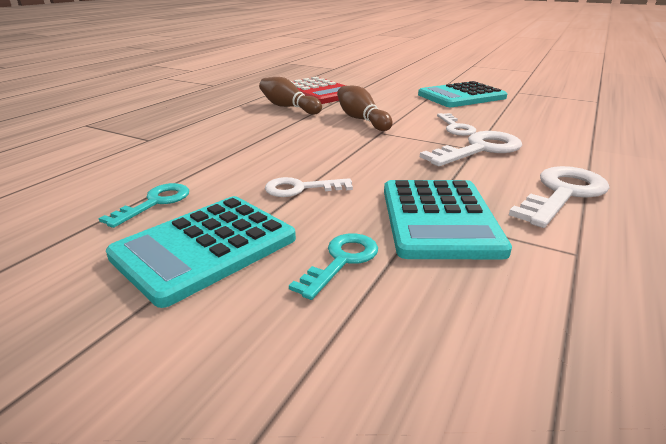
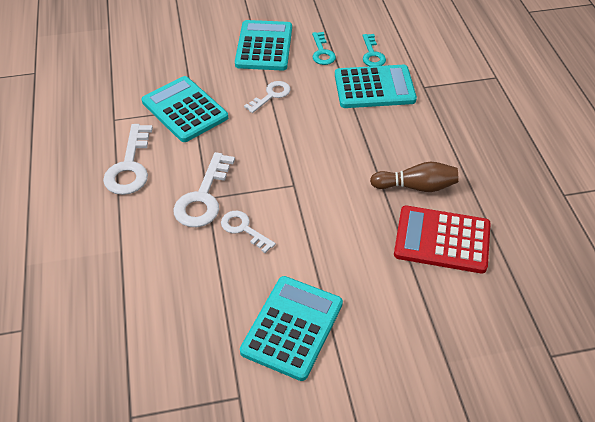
camera: 140 degrees right, 20 degrees up
(187, 154) = (374, 87): none -> turquoise calculator
(341, 261) = (206, 67): turquoise key -> turquoise key (372, 54)
(361, 119) = (330, 198): brown bowling pin -> none

